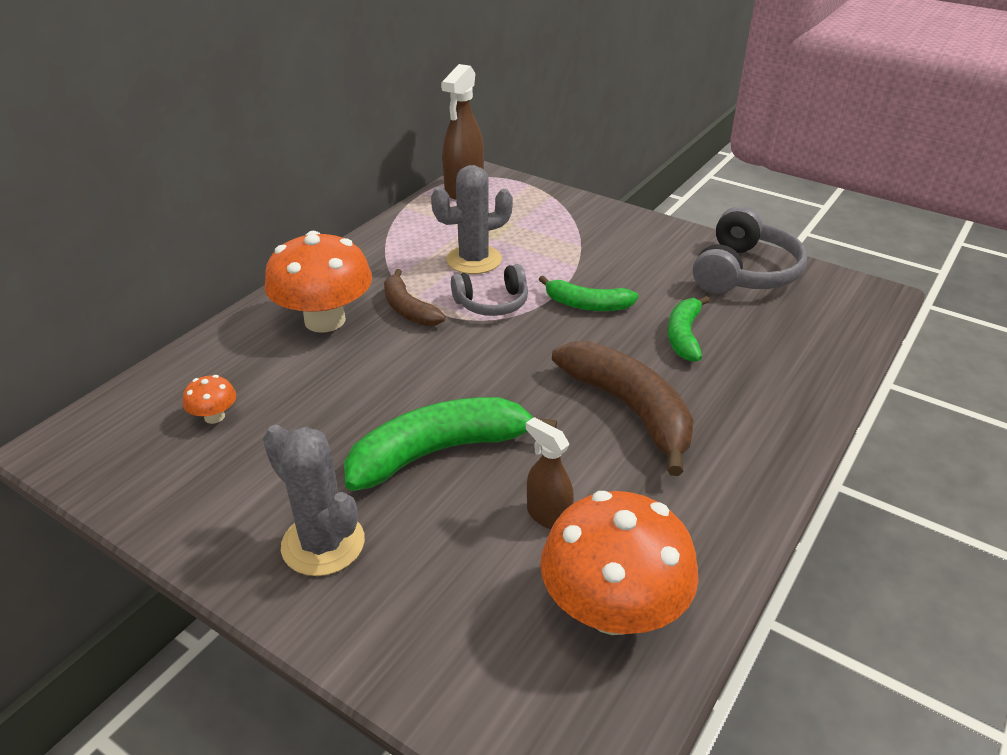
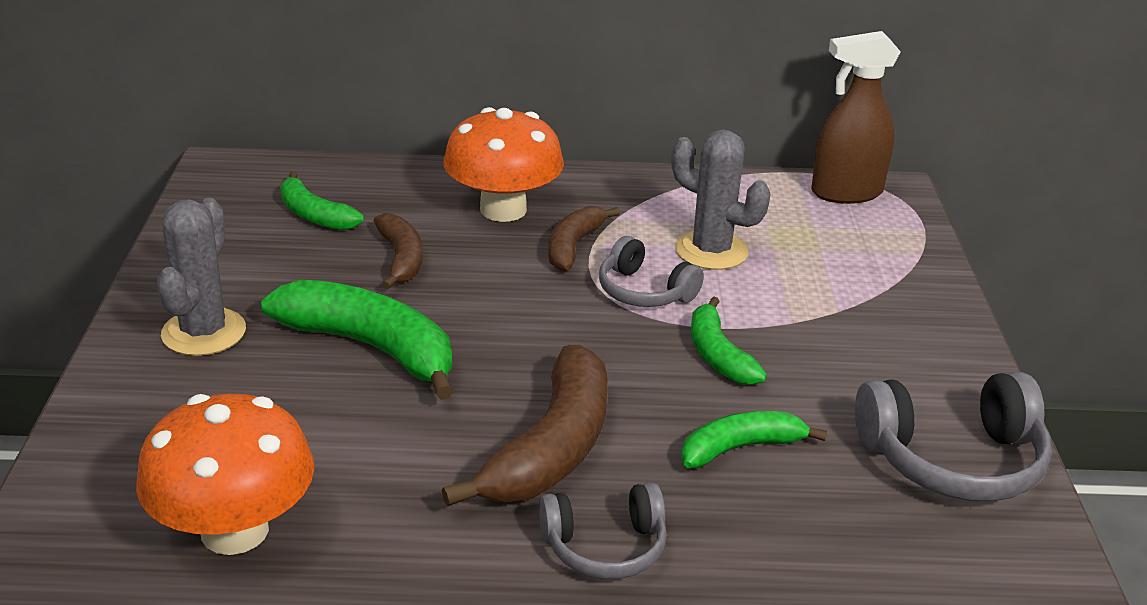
camera: 55 degrees right, 5 degrees down
(214, 416) = (314, 215): orange mushroom -> green banana
(335, 393) = (401, 259): none -> brown banana
(548, 515) = (335, 446): brown spray bottle -> none
(743, 427) = (605, 547): none -> grey headphones

